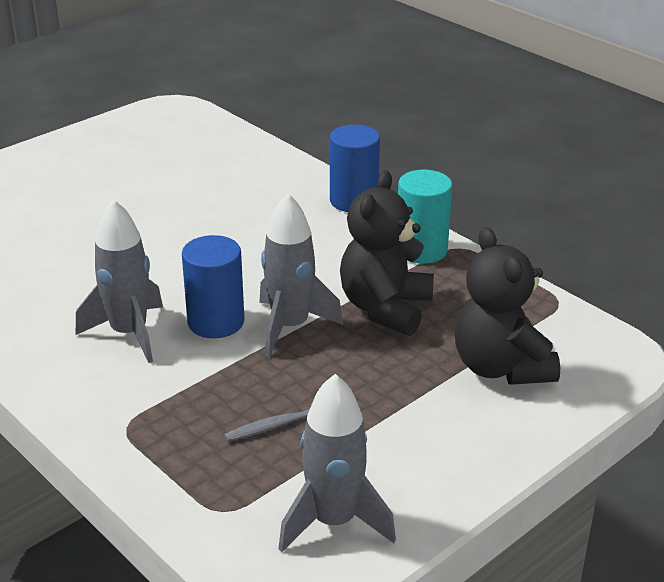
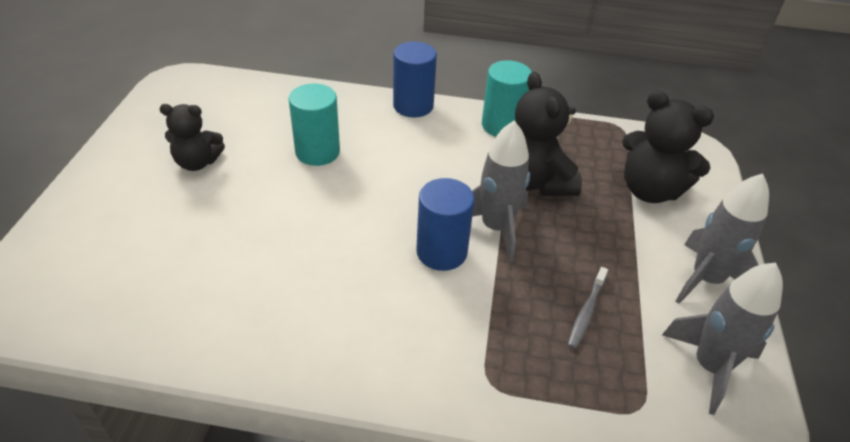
camera: 40 degrees left, 10 degrees up
(109, 176) = (197, 162): none -> black teddy bear
(129, 333) = (390, 298): grey rocket -> grey rocket (706, 279)
(214, 205) = (317, 152): none -> turquoise cylinder

